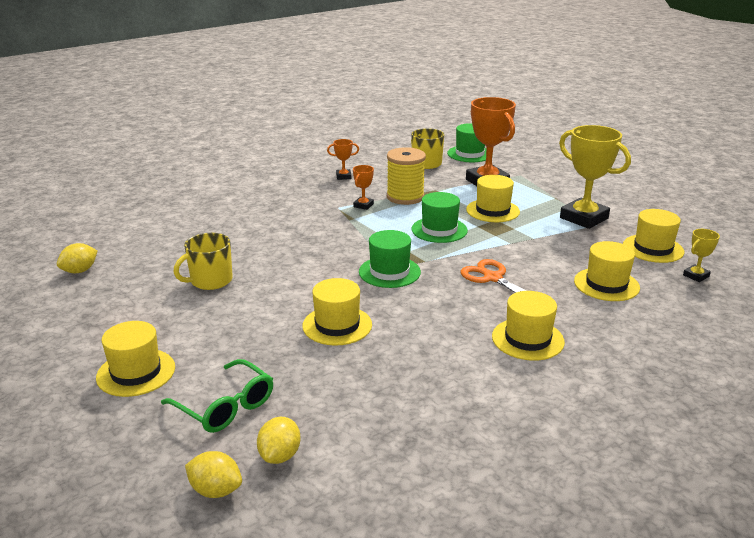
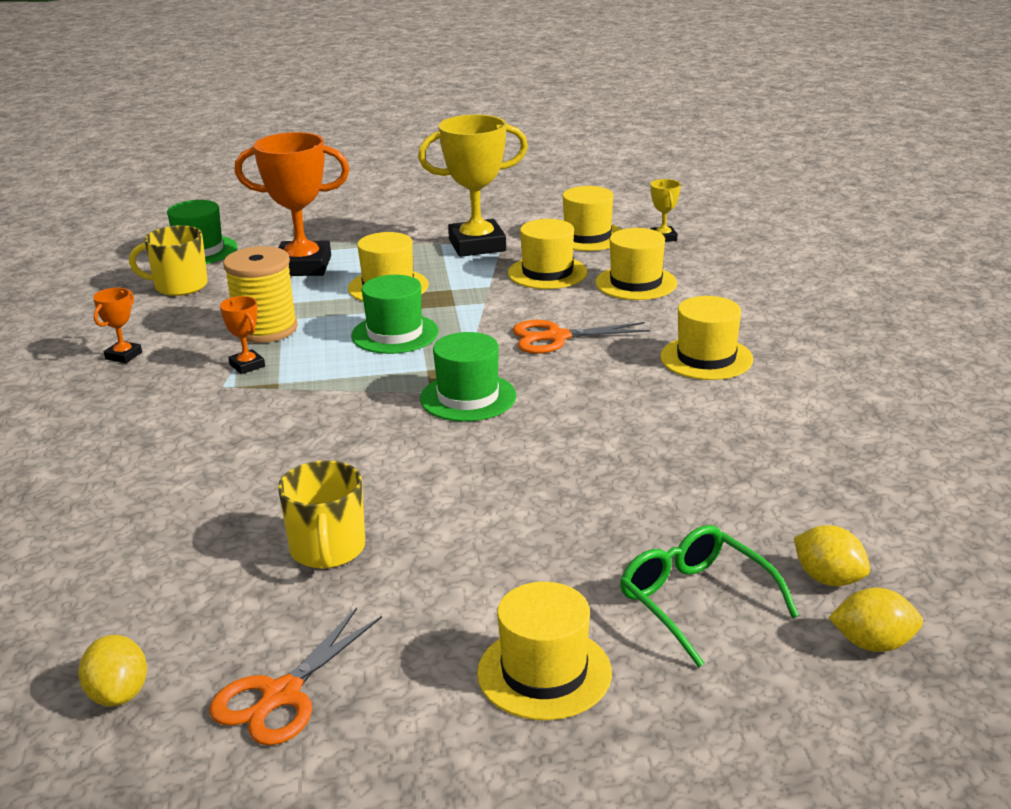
camera: 60 degrees left, 0 degrees up
(91, 307) = (281, 696): none -> orange scissors
(216, 490) = (873, 644): yellow lemon -> yellow lemon turned 45 degrees clockwise
(225, 406) = (695, 601): green glasses -> green glasses turned 105 degrees counterclockwise
(337, 325) = (567, 469): yellow hat -> yellow hat (547, 273)

